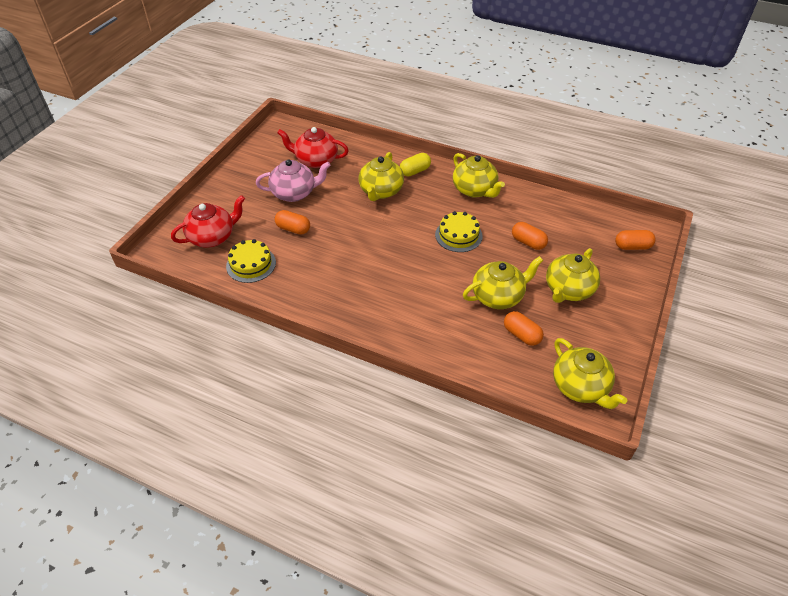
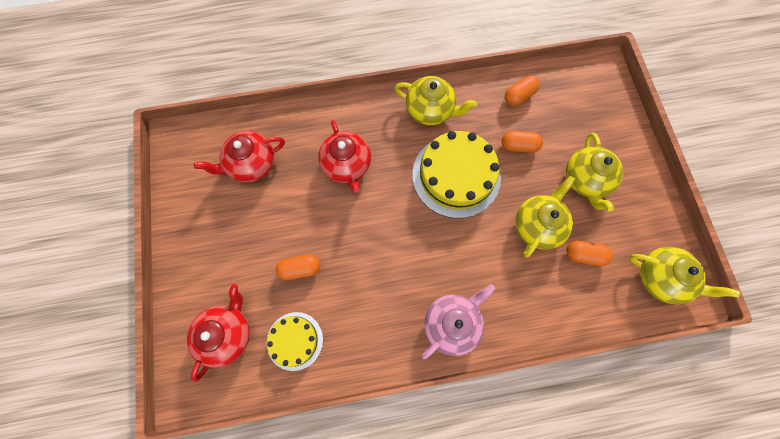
camera: 35 degrees left, 25 degrees up
(294, 193) = (264, 222): pink teapot -> pink teapot (452, 323)
(381, 191) = (347, 165): yellow teapot -> red teapot
(415, 171) = (359, 119): yellow capsule -> none
(458, 235) = (456, 176): yellow cake -> yellow cake, size x1.76
(632, 246) = (600, 97): orange capsule -> orange capsule (519, 96)

